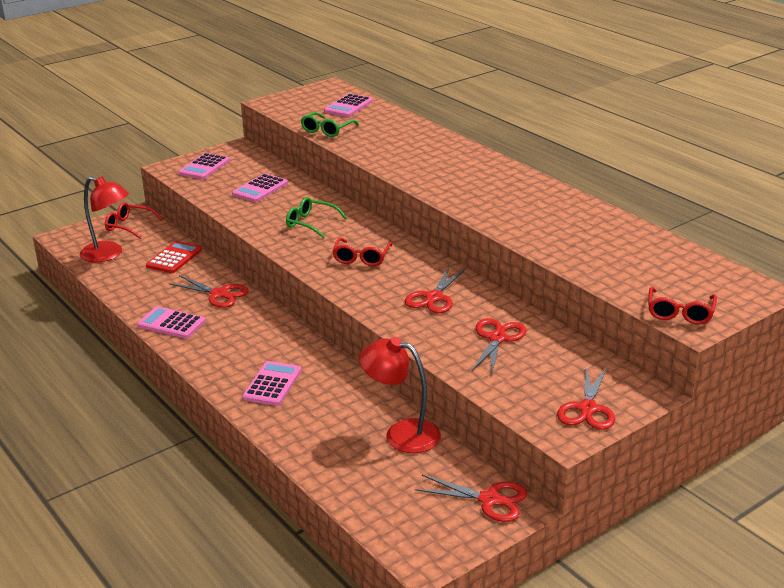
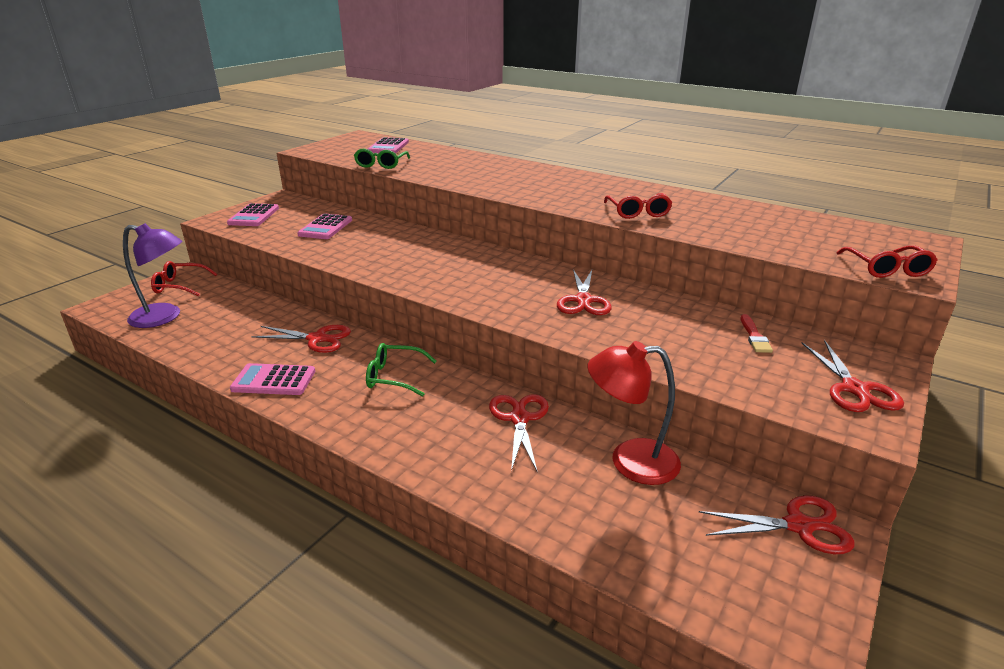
camera: 20 degrees left, 0 degrees up
(108, 255) = (164, 317): red lamp -> purple lamp
(174, 258) = (246, 310): red calculator -> none
(272, 384) = (437, 431): pink calculator -> none
(311, 223) = (399, 250): green glasses -> green glasses (394, 377)
(361, 258) = (477, 274): red glasses -> red glasses (638, 212)
(497, 338) = (685, 330): red scissors -> red scissors (519, 418)
(551, 353) = (754, 336): none -> red brush

